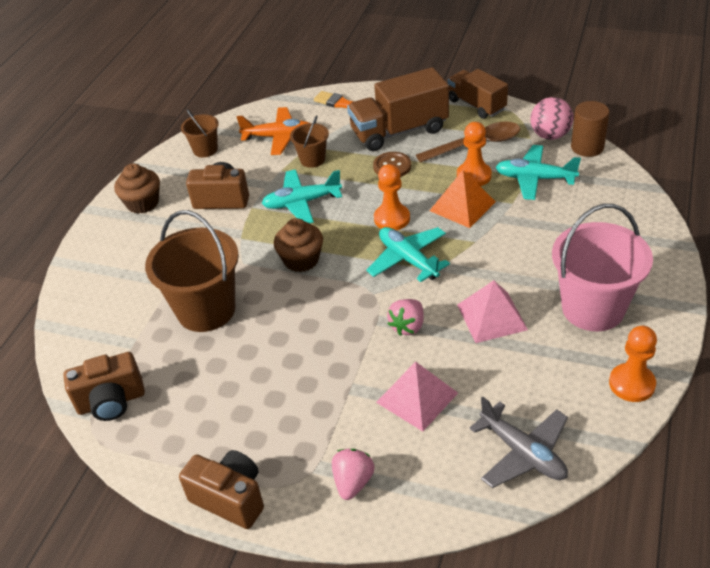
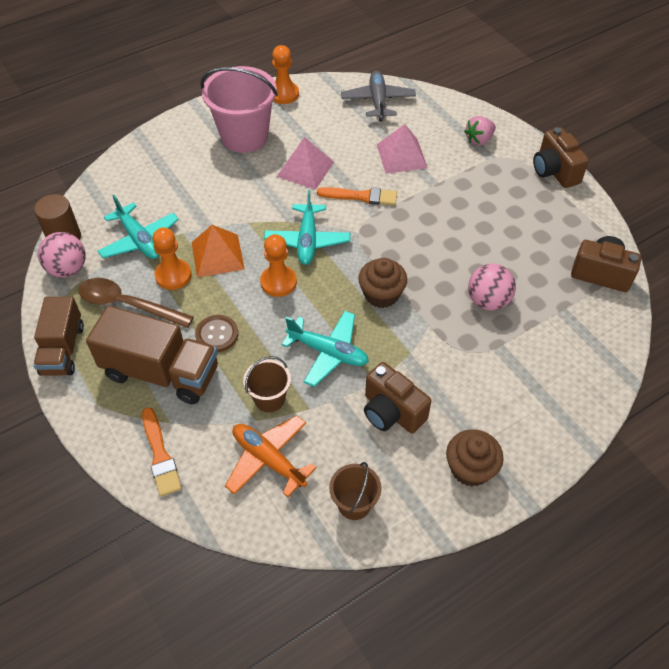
camera: 145 degrees left, 10 degrees up
(206, 310) = (488, 301): brown bucket -> pink ball
(408, 326) = (361, 196): pink strawberry -> orange brush

